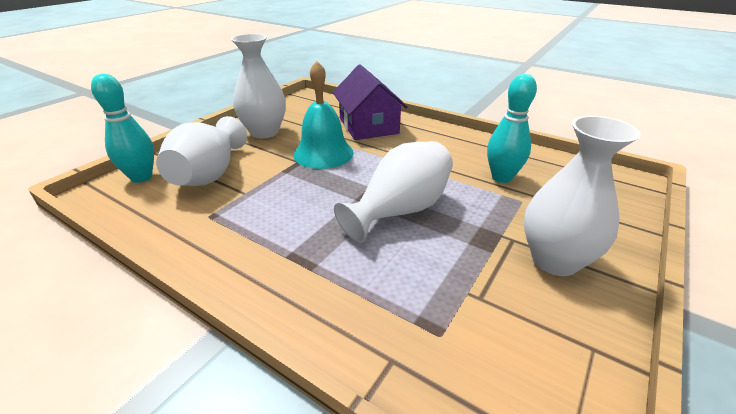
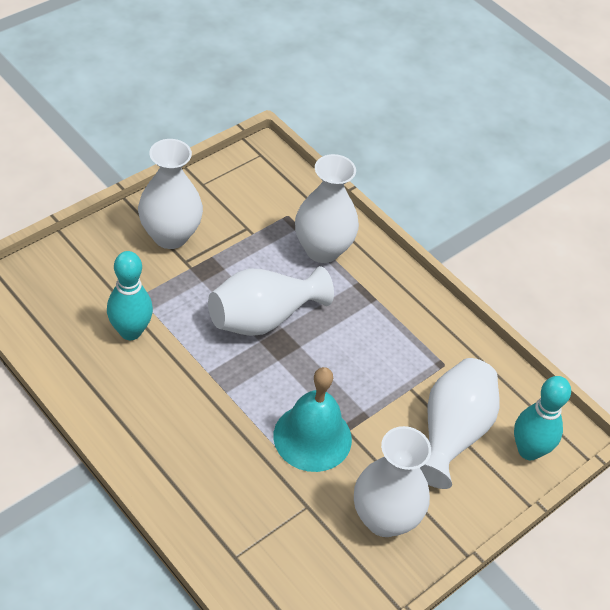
camera: 170 degrees left, 15 degrees up
(368, 126) = (228, 491): purple house -> none
(369, 296) = (322, 250): none -> white vase

